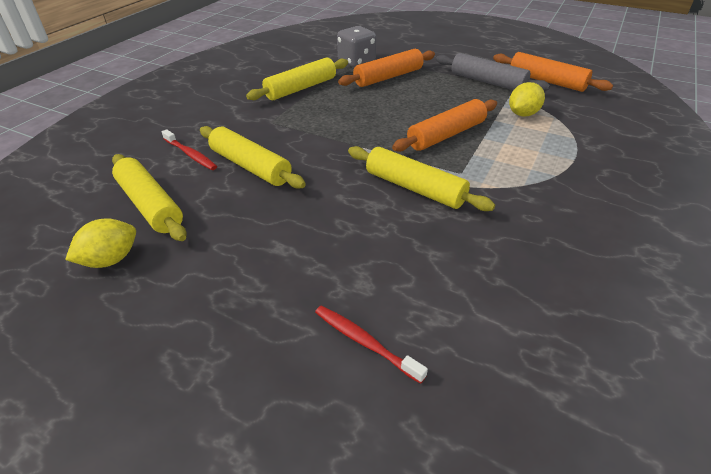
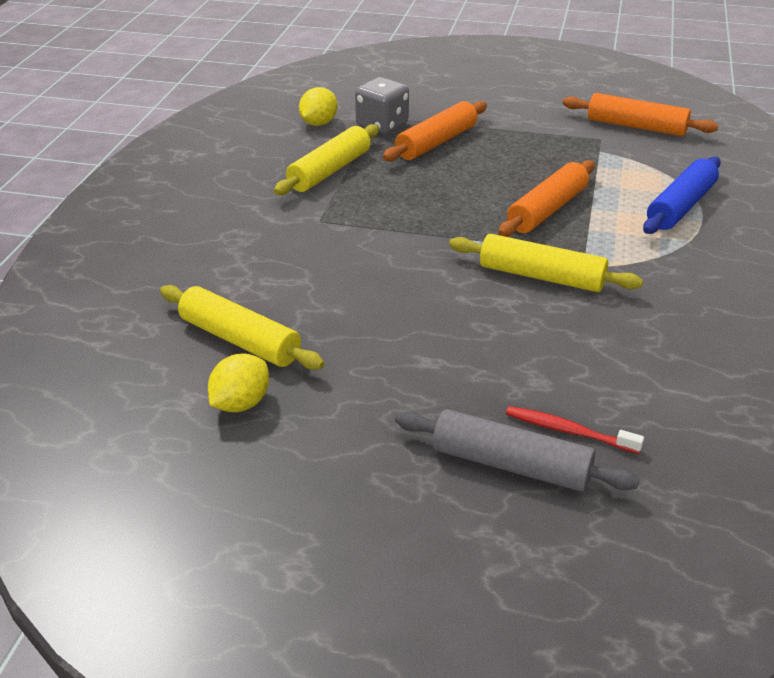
camera: 15 degrees left, 5 degrees down
(190, 154) = (244, 275): red toothbrush -> none
(250, 166) = (331, 279): yellow rolling pin -> none
(487, 82) = (565, 135): grey rolling pin -> grey rolling pin (511, 465)
(523, 114) = (625, 173): yellow lemon -> yellow lemon (318, 123)
(559, 145) = (680, 206): none -> blue rolling pin

